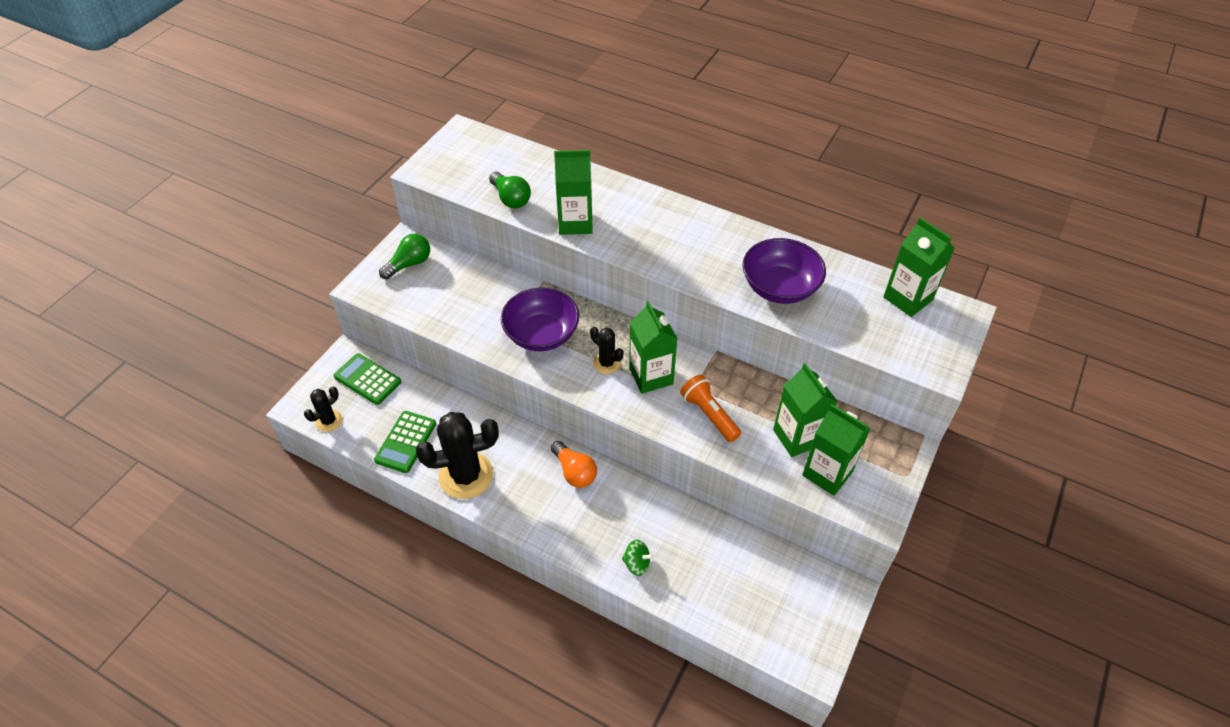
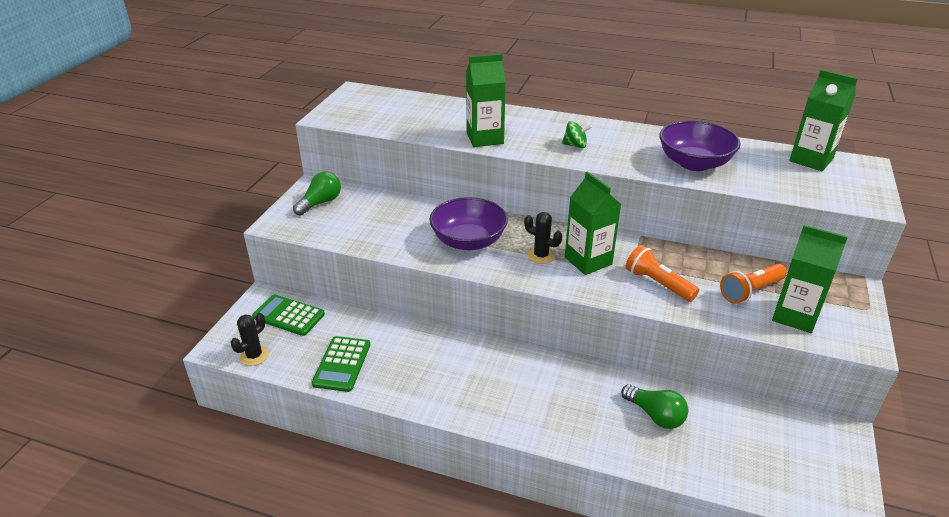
camera: 10 degrees left, 15 degrees down
(466, 476) = (414, 386): black cactus -> none
(511, 198) = (417, 128): green light bulb -> green light bulb (655, 415)
(574, 472) = (527, 367): orange light bulb -> none
(637, 563) = (622, 441): green spinning top -> green spinning top (575, 145)
(797, 437) = (750, 291): green carton -> orange flashlight

